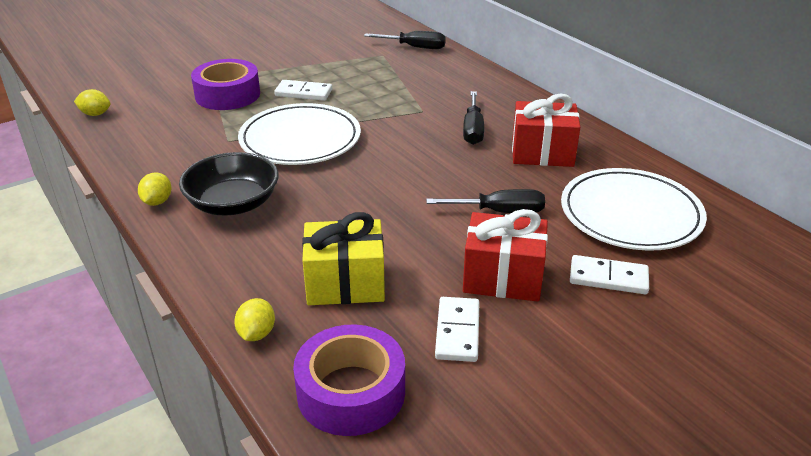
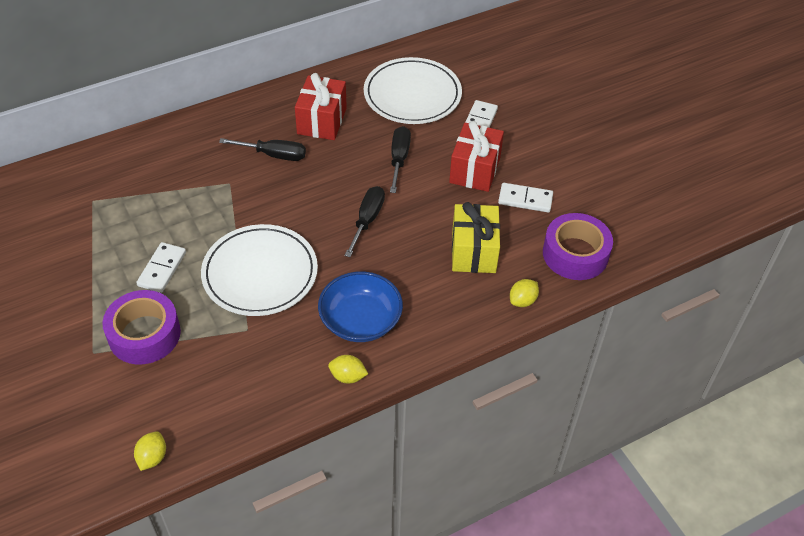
camera: 85 degrees left, 15 degrees up
(233, 204) = (360, 320): black bowl -> blue bowl
(256, 334) = (522, 301): yellow lemon -> yellow lemon turned 60 degrees counterclockwise
(414, 47) = (83, 173): black screwdriver -> black screwdriver (367, 220)

